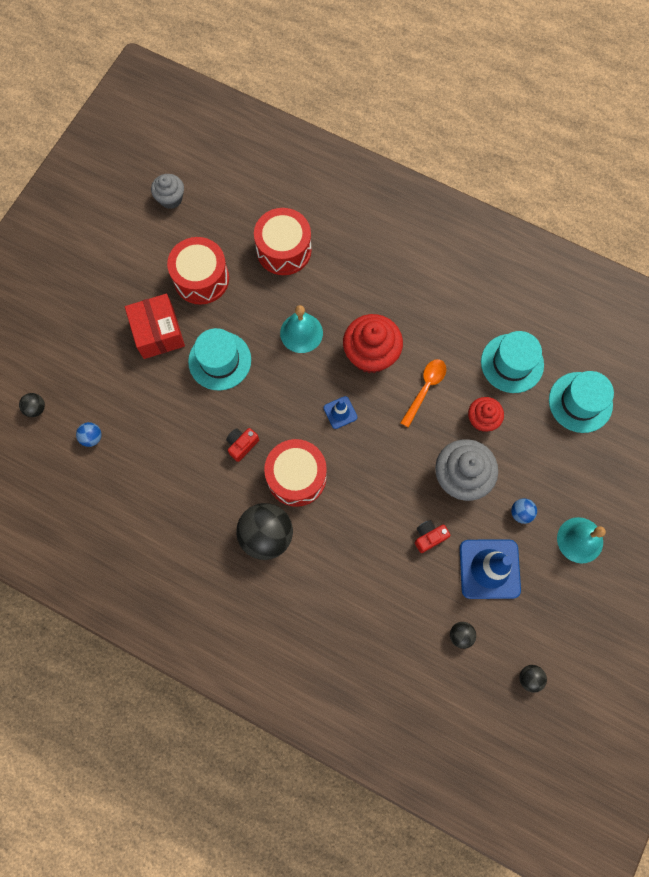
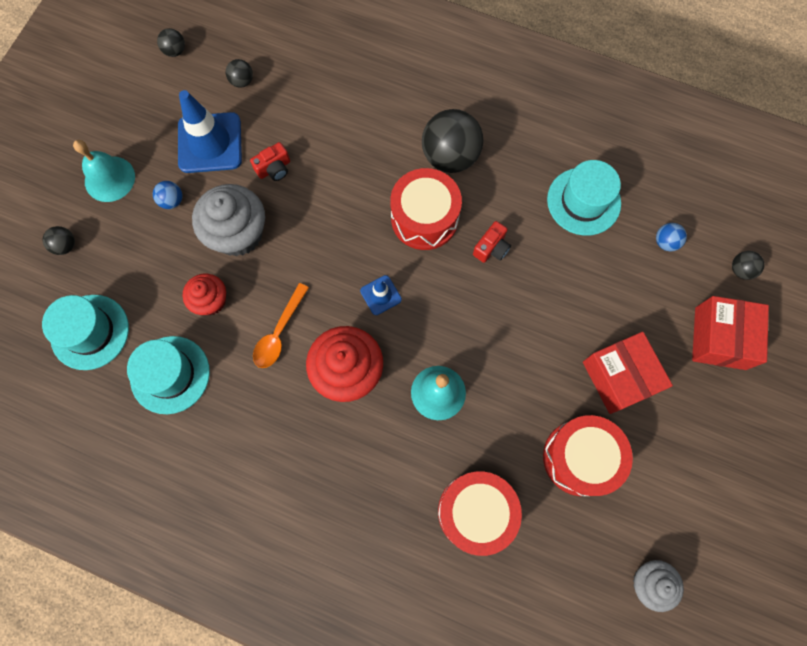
camera: 175 degrees right, 0 degrees up
(71, 355) = (720, 338): none -> red box
(219, 360) = (535, 347): turquoise hat -> turquoise hat (583, 201)
(611, 478) = (65, 246): none -> black ball

